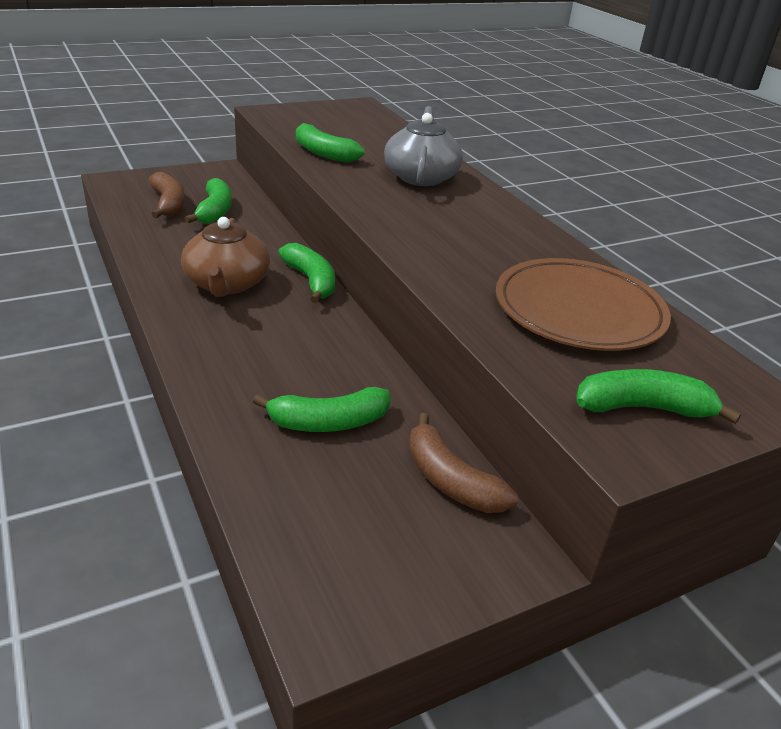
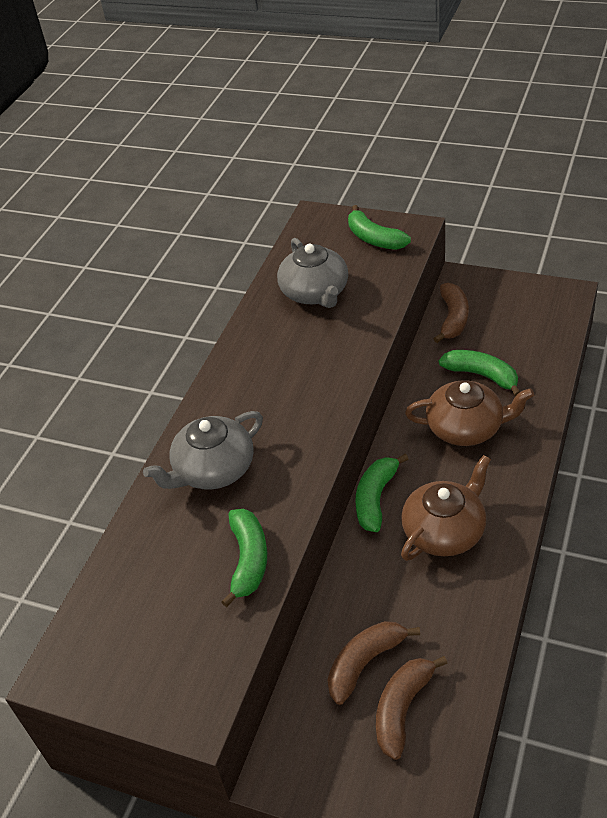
camera: 125 degrees left, 10 degrees up
(215, 211) = (365, 663): green banana -> brown banana
(289, 362) = (466, 428): none -> brown teapot
(579, 310) = (315, 293): brown plate -> grey teapot

